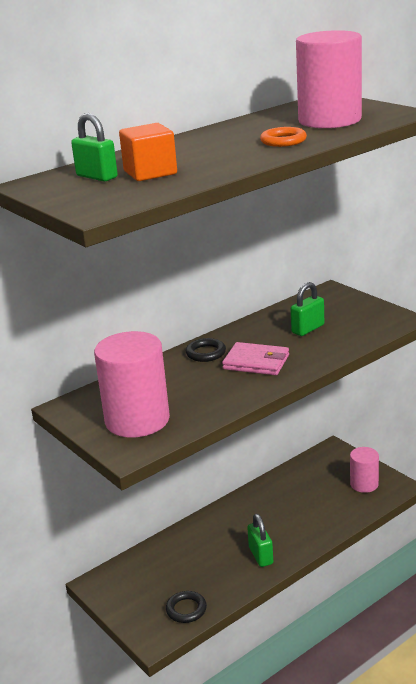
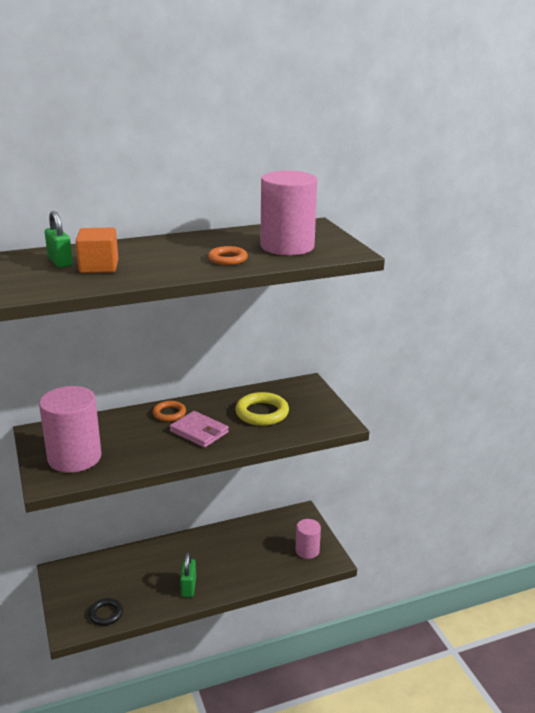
camera: 15 degrees right, 0 degrees up
(206, 353) = (169, 413): black ring -> orange ring
(308, 329) = (262, 413): green padlock -> yellow ring

